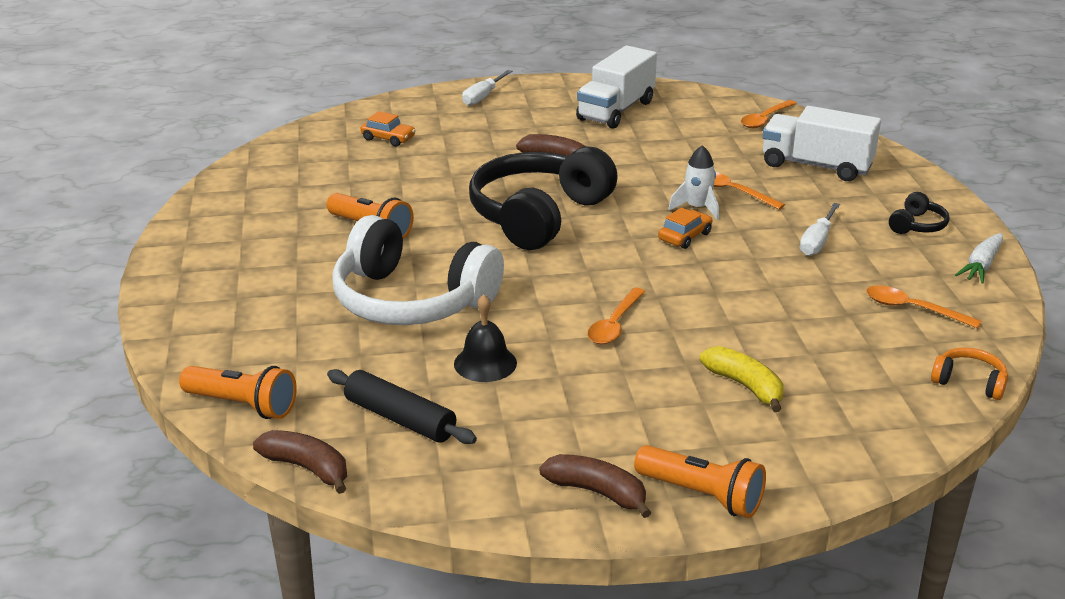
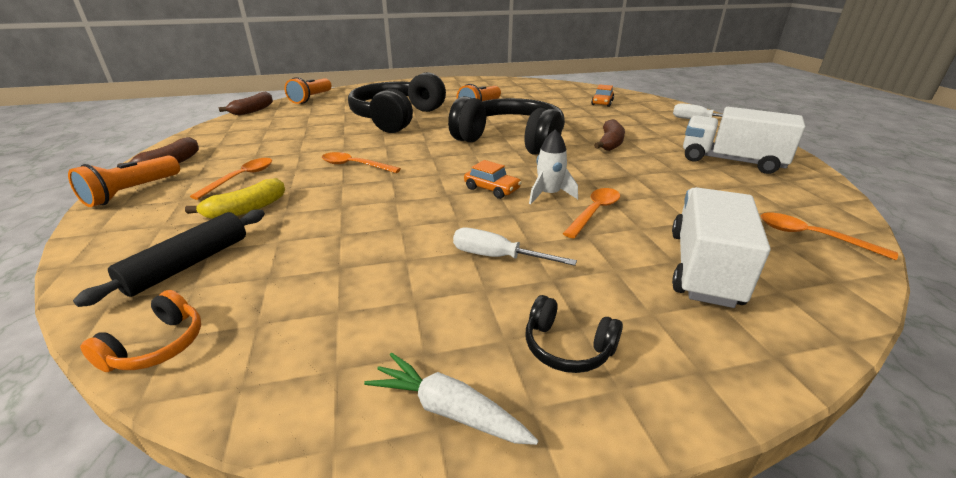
camera: 85 degrees right, 0 degrees up
(400, 418) = (280, 122): black rolling pin -> black rolling pin (188, 264)
(411, 301) = (397, 118): white headphones -> black headphones
(485, 363) = (323, 135): black bell -> none
(913, 309) = (336, 316): orange spoon -> orange spoon (241, 178)

